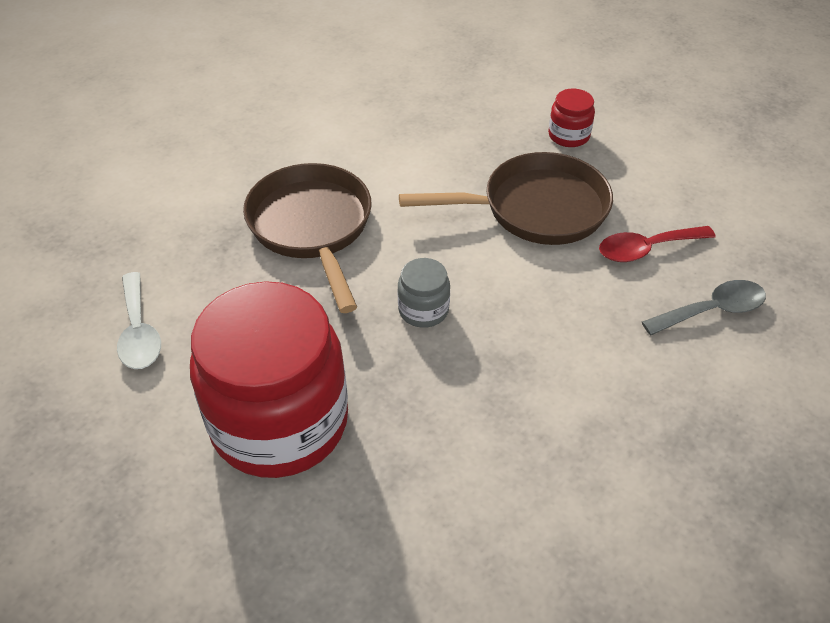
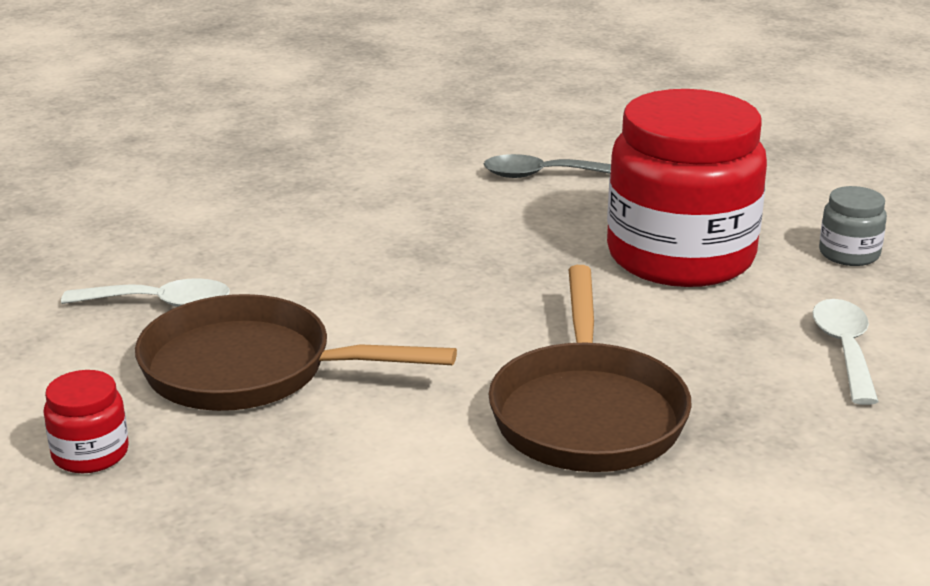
camera: 160 degrees left, 20 degrees down
(423, 310) = (481, 304): grey jar -> grey jar (849, 254)
(646, 249) = (160, 303): red spoon -> white spoon
(712, 310) = (160, 246): grey spoon -> grey spoon (542, 175)

